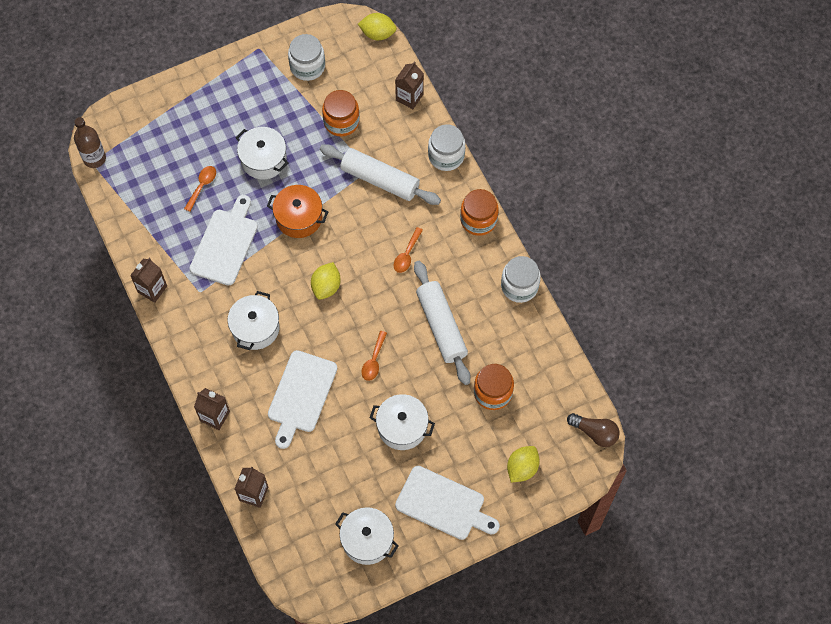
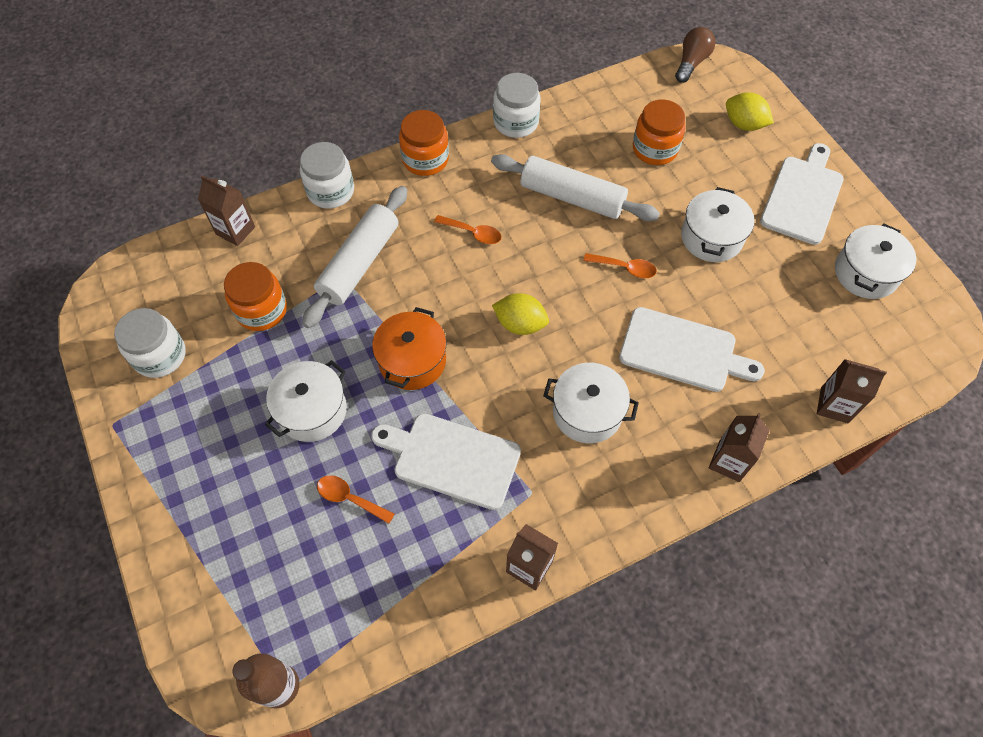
camera: 90 degrees left, 5 degrees down
(377, 34) = (124, 268): yellow lemon -> none
(441, 326) = (572, 197): white rolling pin -> white rolling pin turned 45 degrees clockwise

